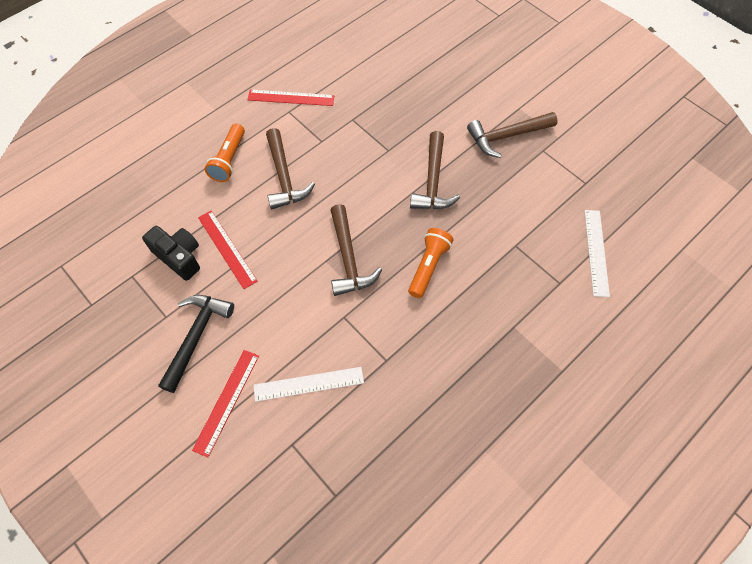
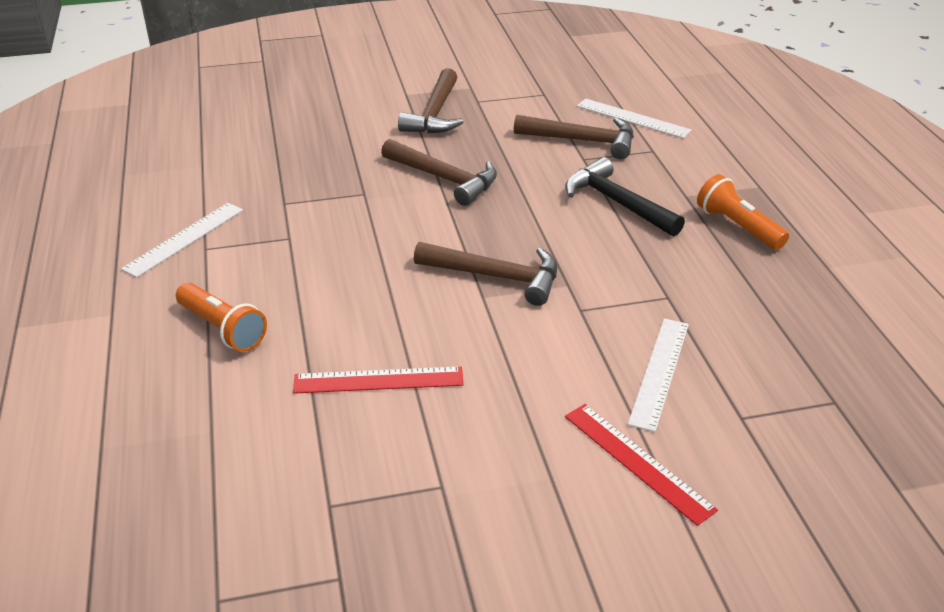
camera: 60 degrees left, 25 degrees down
(179, 257) = (344, 436): black camera -> none
(196, 337) = (505, 461): black hammer -> black hammer (617, 203)
(284, 177) = (311, 288): brown hammer -> brown hammer (582, 141)
(291, 98) = (184, 239): red ruler -> white ruler
(428, 266) = (561, 222): orange flashlight -> orange flashlight (737, 227)

